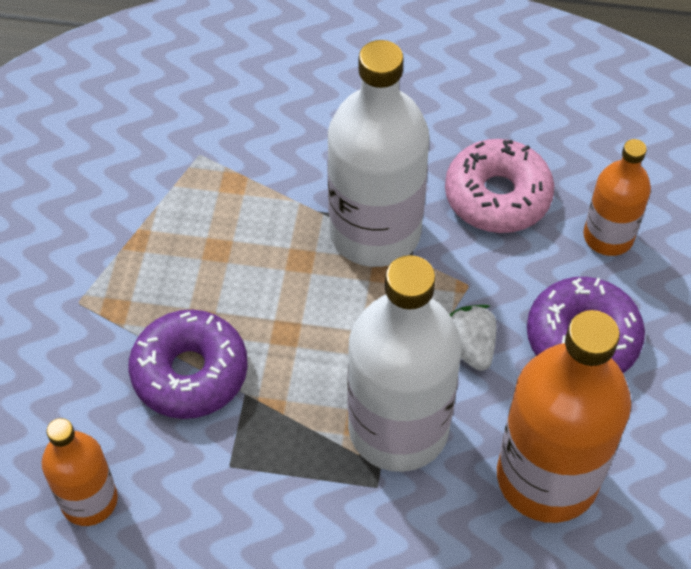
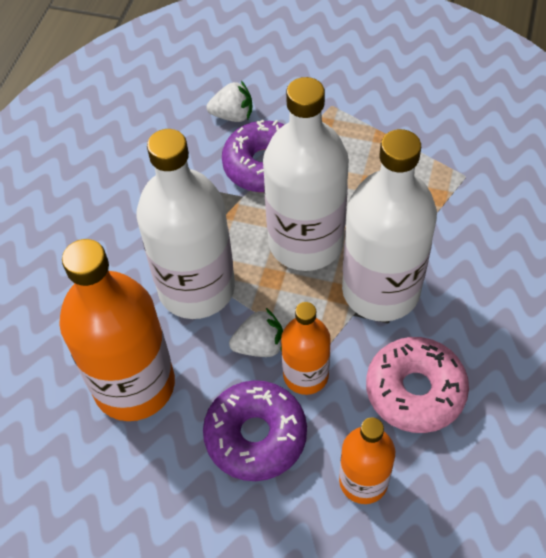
camera: 100 degrees right, 0 degrees up
(89, 500) = (179, 113): orange bottle -> orange bottle (306, 375)
(96, 425) = (233, 115): none -> white strawberry
(314, 313) = (306, 242): none -> white bottle

